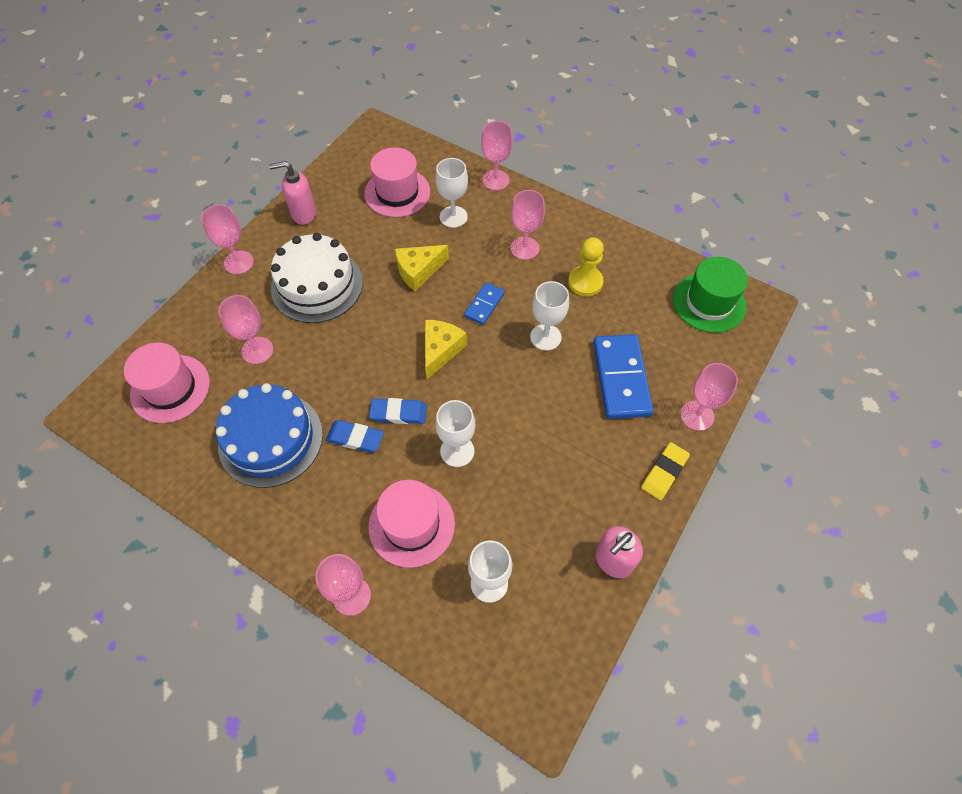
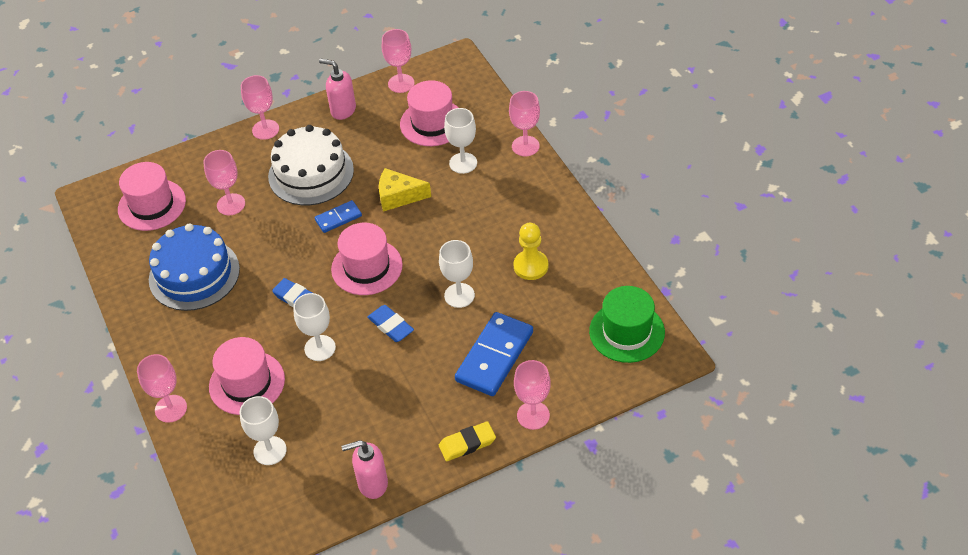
camera: 35 degrees right, 10 degrees down
(355, 438) = (253, 302): blue eraser -> blue eraser (391, 326)
(440, 350) = (367, 267): yellow cheese -> pink hat
(484, 305) = (430, 247): blue domino -> blue domino (338, 218)
(525, 248) = (502, 215): pink goblet -> pink goblet (401, 83)

